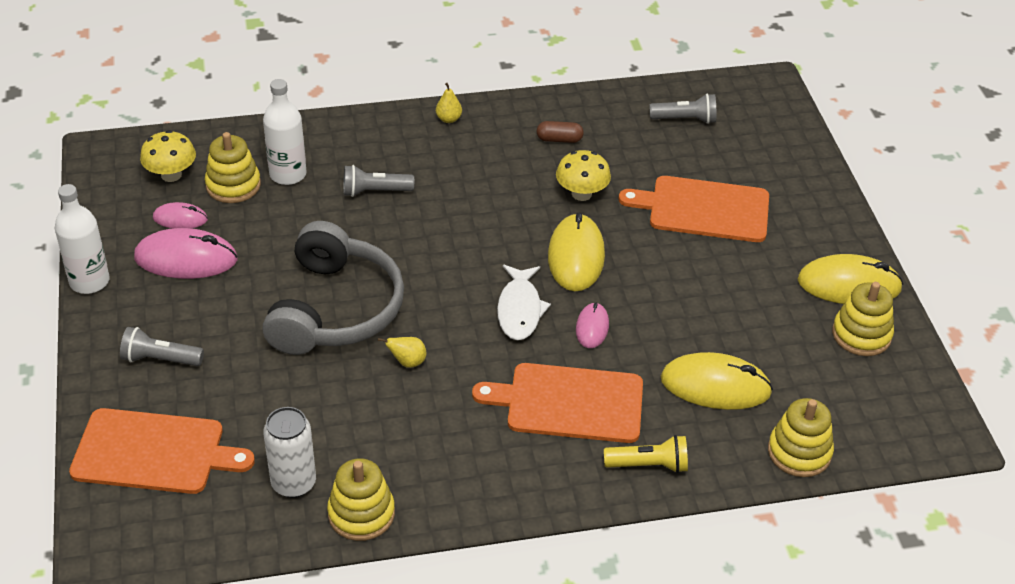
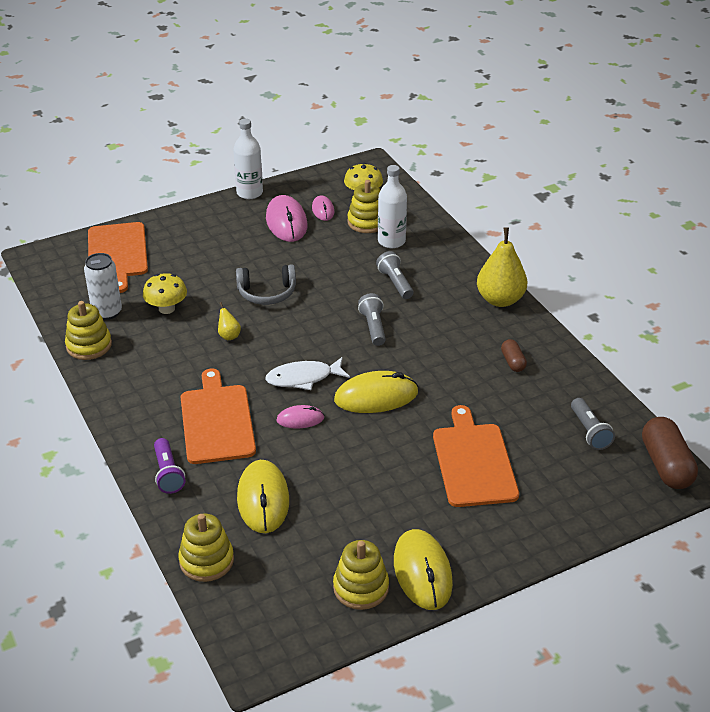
camera: 75 degrees right, 5 degrees down
(160, 359) = (194, 236): grey flashlight -> grey flashlight (373, 327)
(335, 309) = (267, 293): grey headphones -> grey headphones, size x0.57
(448, 119) = (500, 300): yellow pear -> yellow pear, size x2.25
(581, 194) = (452, 386): yellow mushroom -> yellow mushroom (166, 308)
(648, 465) = (168, 473): yellow flashlight -> purple flashlight
(746, 87) = (666, 465): none -> brown capsule

